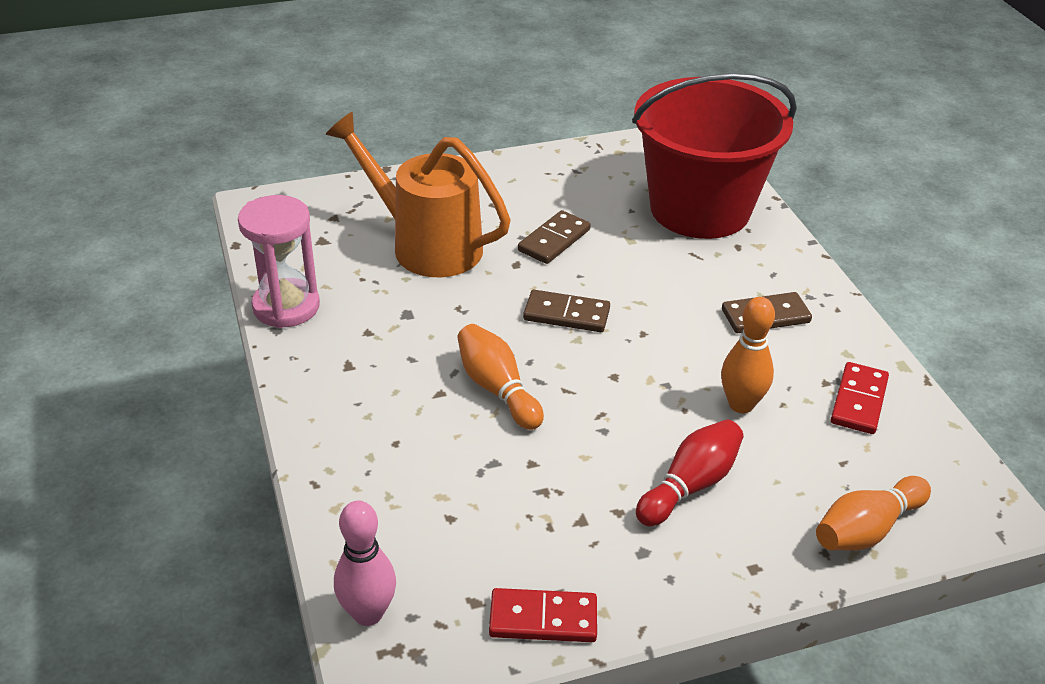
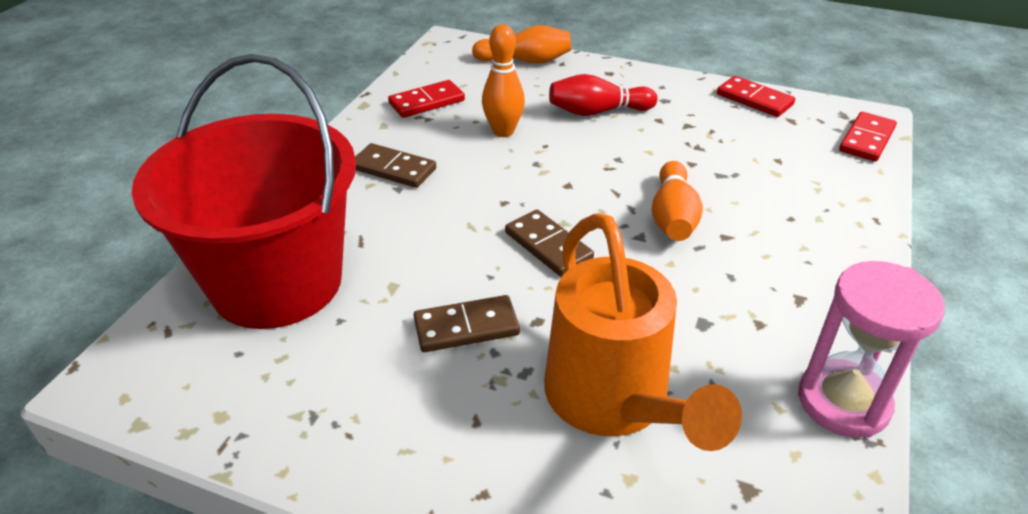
camera: 140 degrees left, 0 degrees up
(368, 613) = (867, 140): pink bowling pin -> red domino

